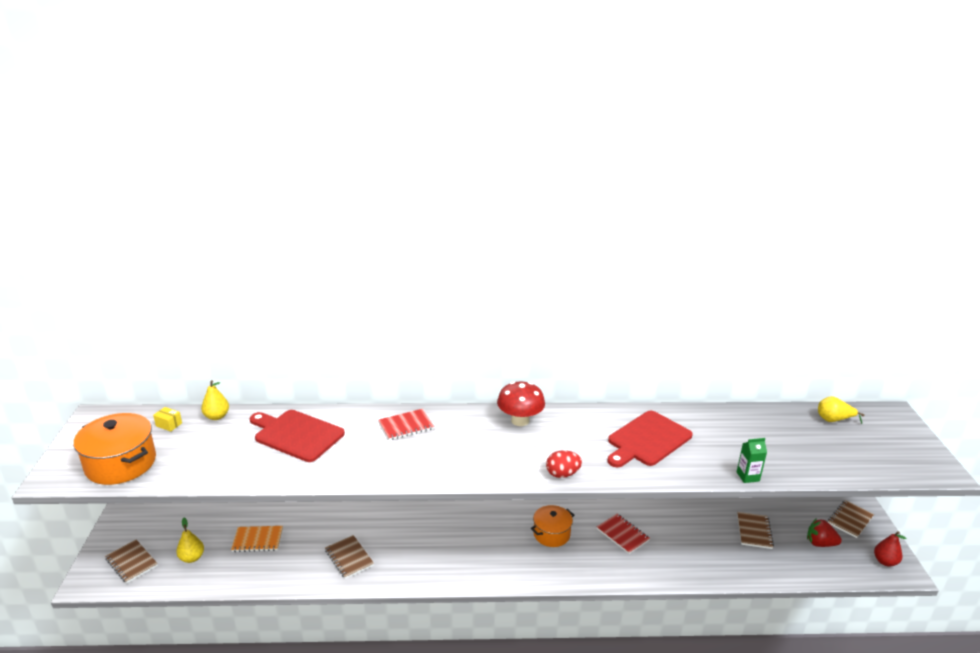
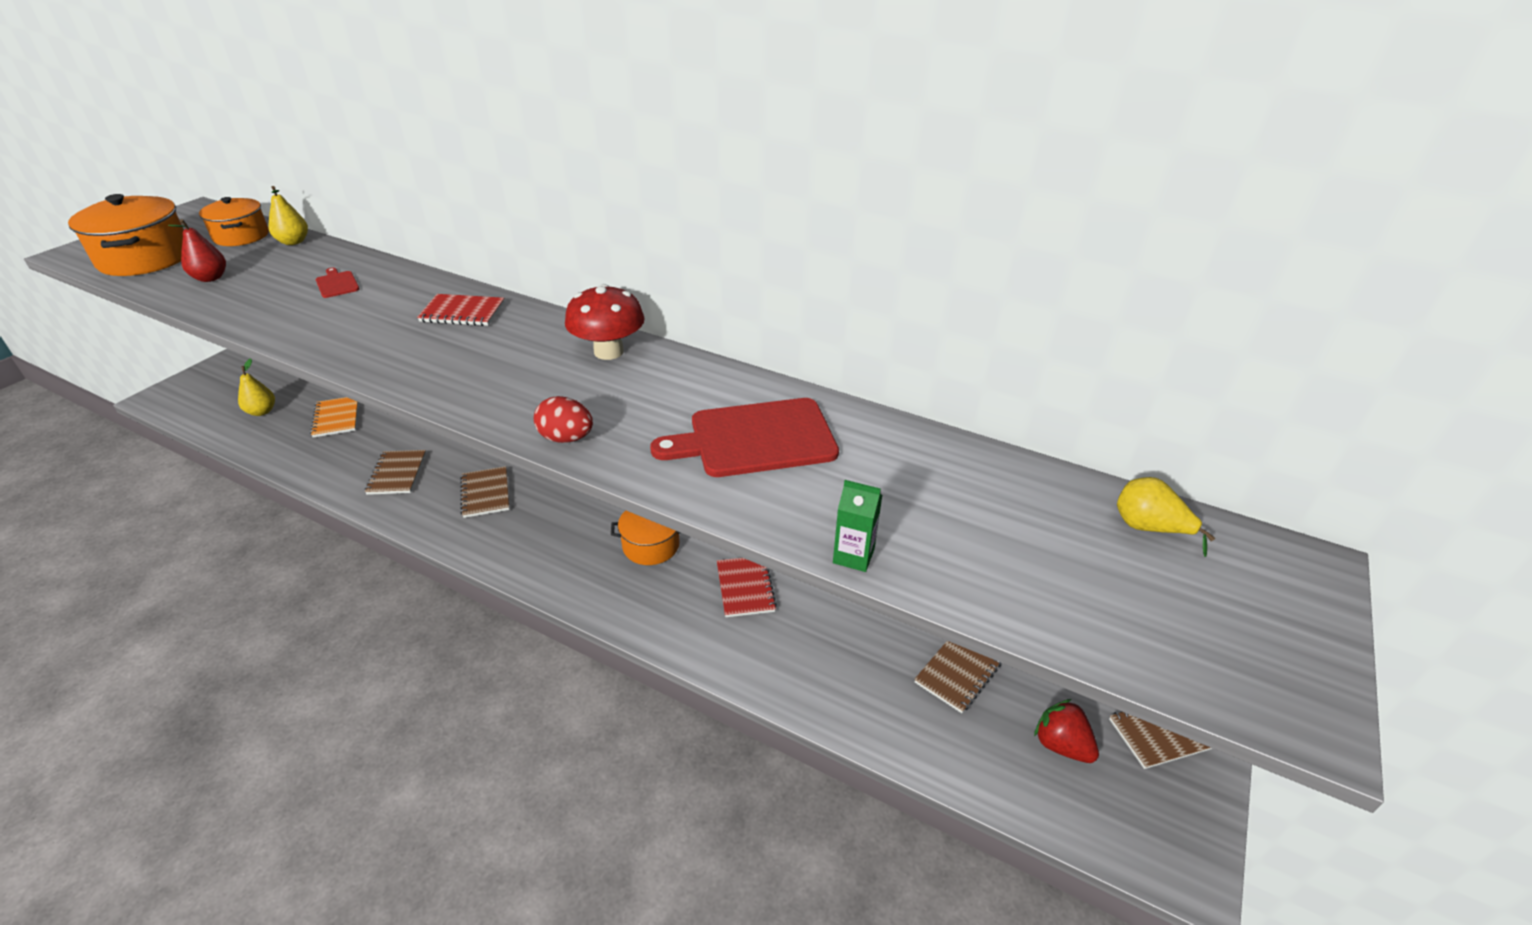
camera: 30 degrees right, 10 degrees up
(131, 562) = (211, 395): brown notebook -> brown notebook (485, 493)
(169, 424) = (241, 236): yellow box -> orange pot
(257, 540) = (336, 418): orange notebook -> orange notebook turned 45 degrees clockwise
(297, 435) = (337, 284): red cutting board -> red cutting board, size x0.44
(885, 561) = (1165, 836): red pear -> red pear (210, 278)

